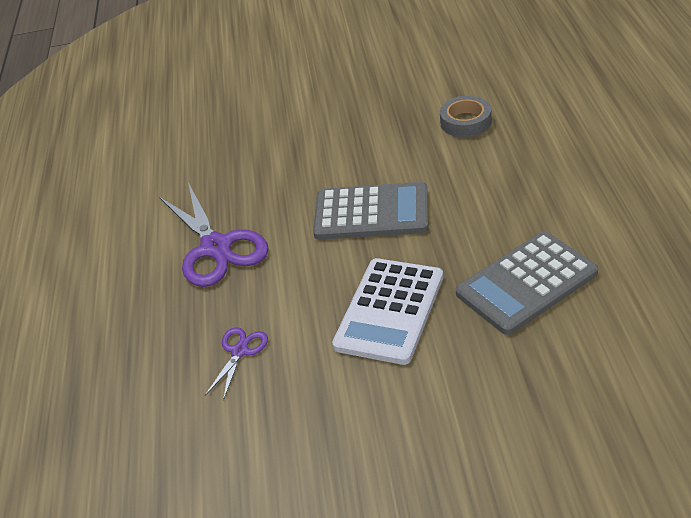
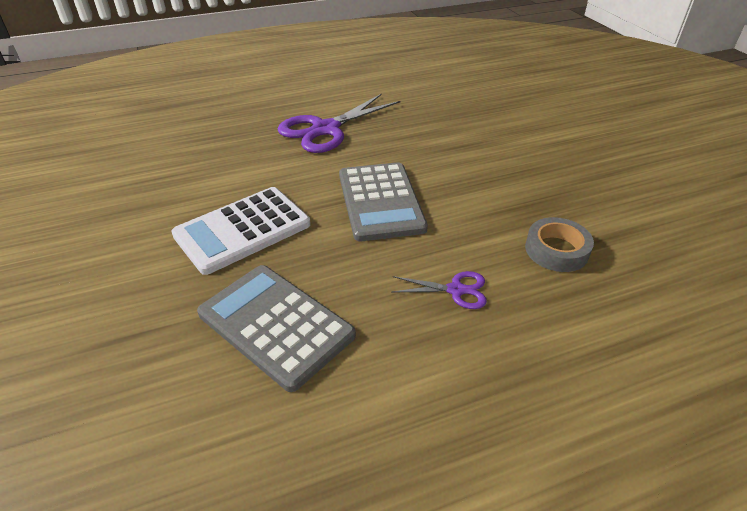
camera: 70 degrees right, 0 degrees up
(239, 351) = (207, 159): purple scissors -> purple scissors (456, 290)
(390, 311) = (242, 230): white calculator -> white calculator turned 45 degrees counterclockwise

